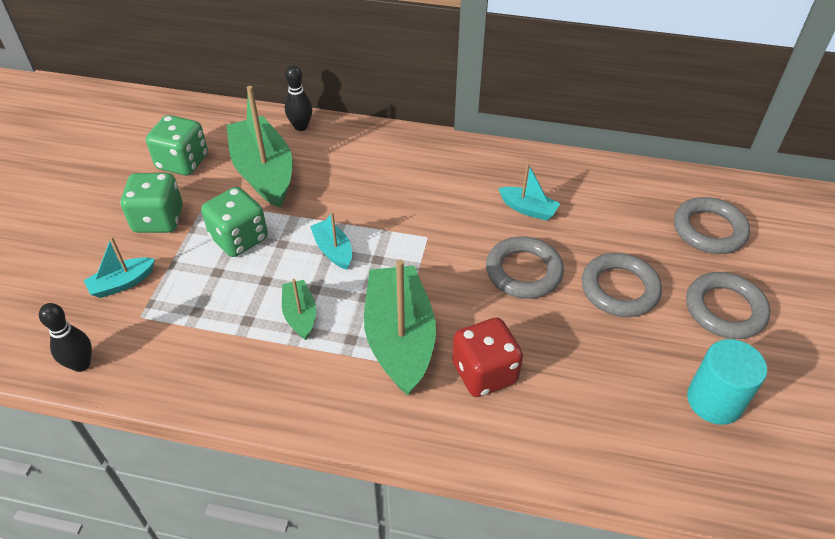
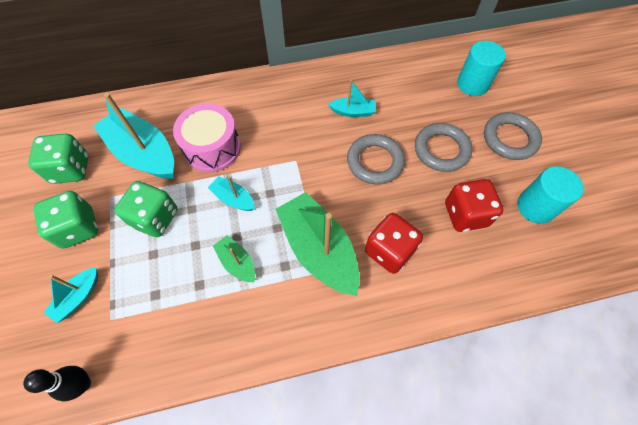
camera: 25 degrees left, 15 degrees up
(264, 172) = (144, 153): green boat -> turquoise boat
(301, 126) = (152, 103): black bowling pin -> none
(339, 192) = (212, 148): none -> pink drum
(609, 372) = (465, 214): none -> red dice
(709, 230) = (472, 84): grey ring -> turquoise cylinder

